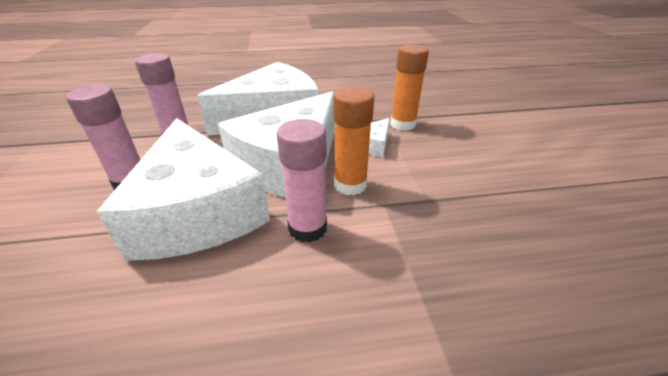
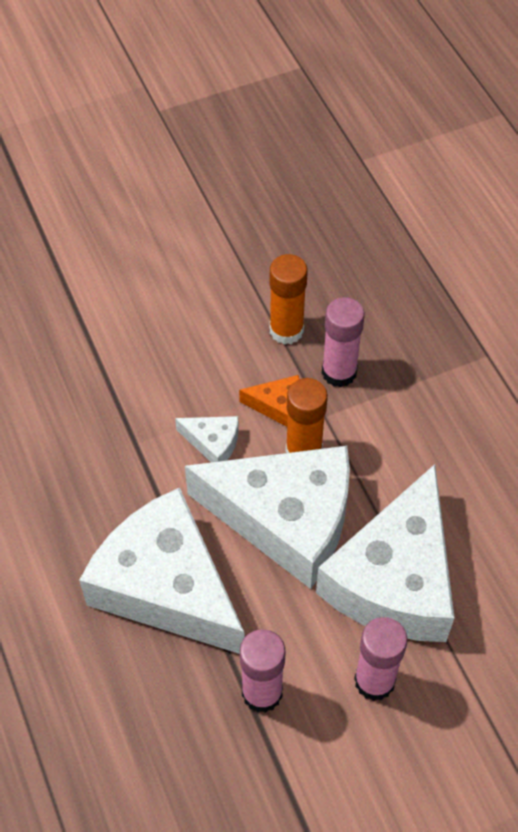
camera: 105 degrees left, 20 degrees up
(197, 211) = (394, 579): white cheese -> white cheese turned 150 degrees clockwise
(307, 228) = (381, 472): pink glue stick -> pink glue stick (339, 372)
(400, 179) = (278, 406): none -> orange cheese
(403, 124) = (146, 415): orange glue stick -> orange glue stick (286, 330)

